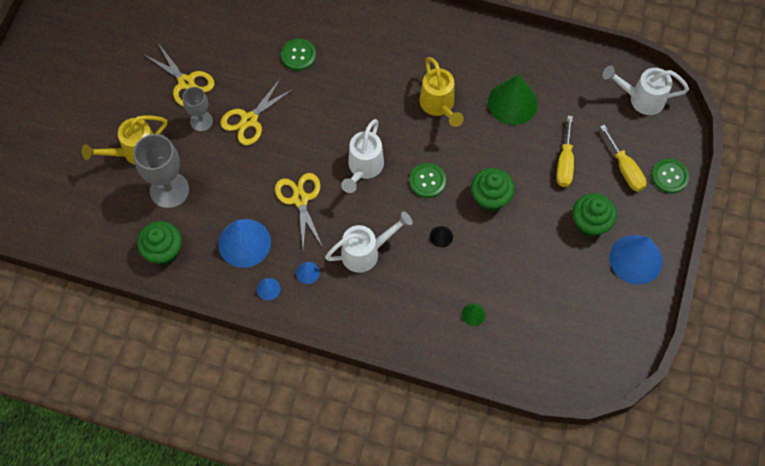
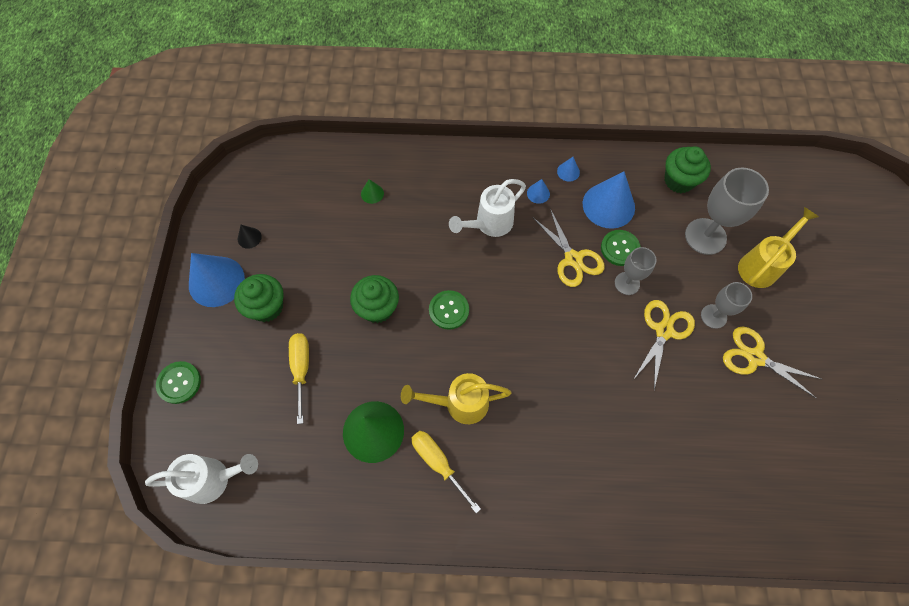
camera: 165 degrees right, 0 degrees up
(261, 166) = (627, 283): none -> grey goblet
(298, 55) = (646, 427): green button -> green button (620, 248)
(363, 168) = (520, 307): white watering can -> none
(439, 106) = (459, 403): yellow watering can -> yellow watering can turned 60 degrees counterclockwise
(441, 236) = (420, 256): black cone -> black cone (249, 238)
(625, 169) = (231, 379): yellow screwdriver -> yellow screwdriver (438, 463)

